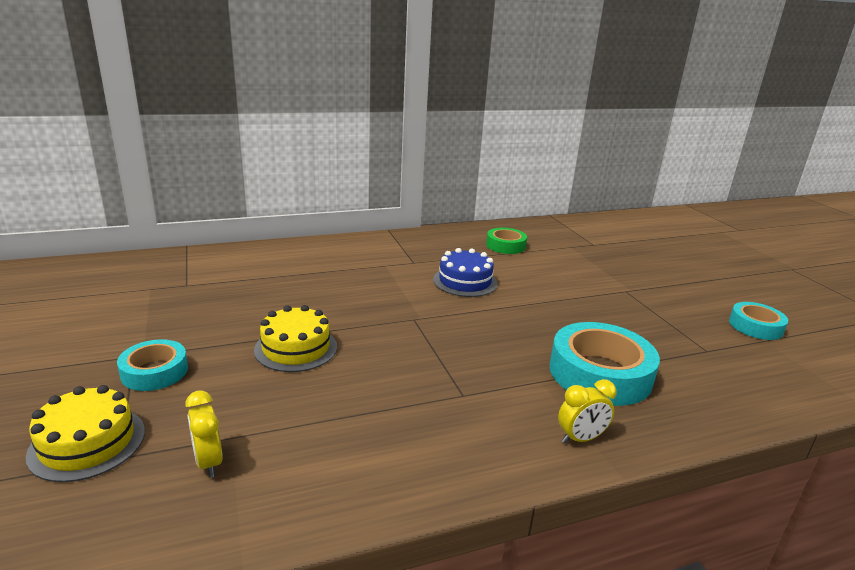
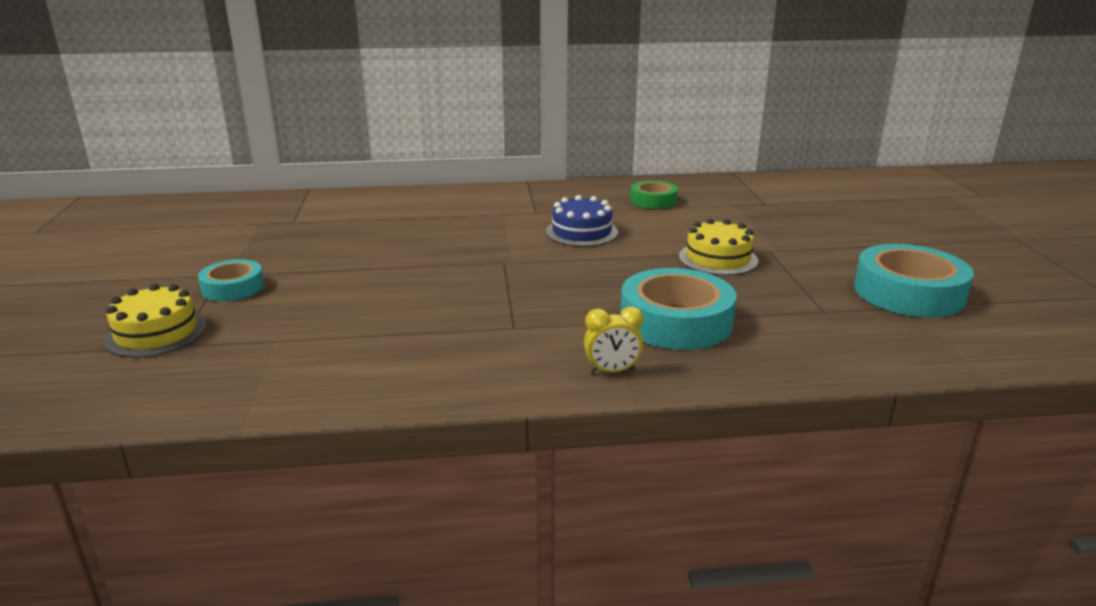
camera: 15 degrees right, 0 degrees up
(208, 462) = (248, 355): yellow clock -> none
(296, 348) = (370, 278): yellow cake -> yellow cake (718, 258)
(755, 326) = (908, 293): turquoise tape -> turquoise tape, size x1.73

